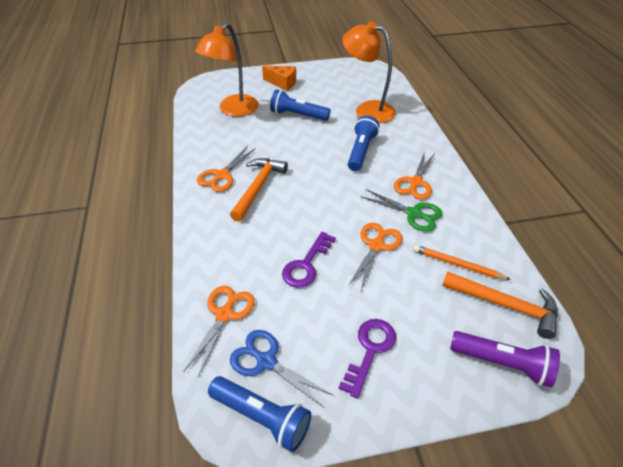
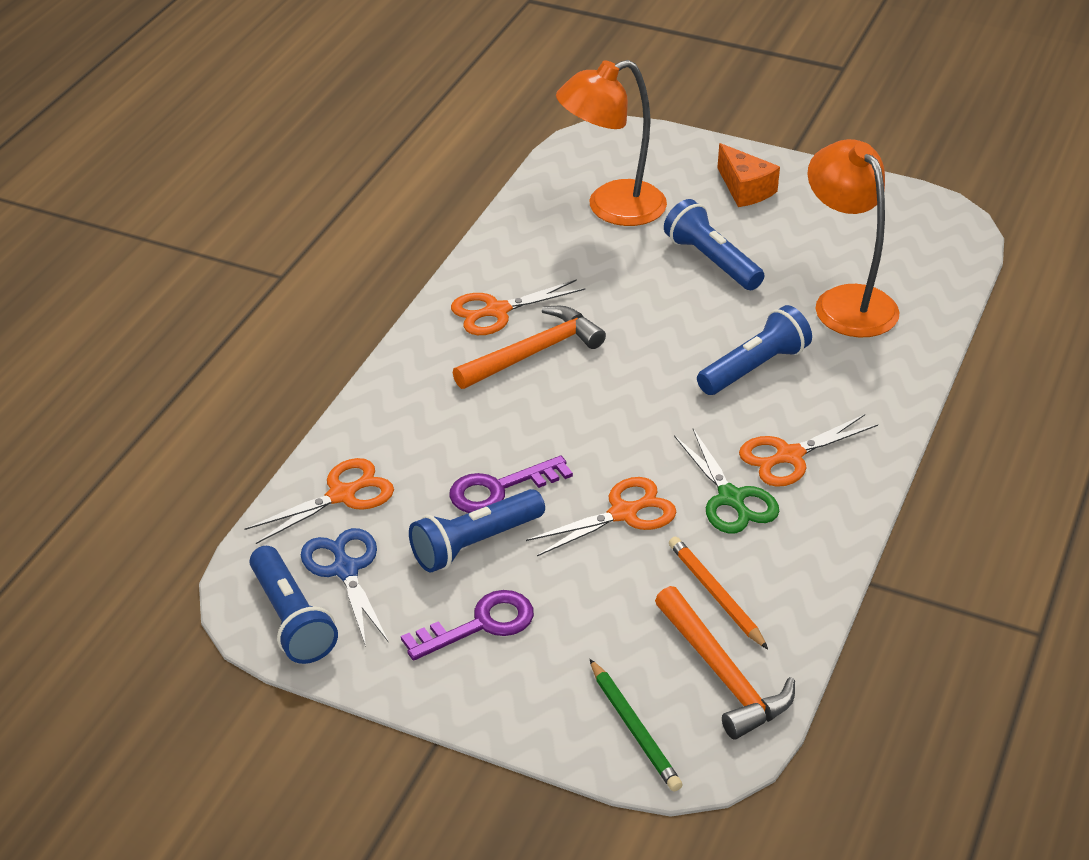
camera: 35 degrees right, 5 degrees down
(322, 303) = (474, 543): none -> blue flashlight
(502, 363) = (634, 729): purple flashlight -> green pencil

